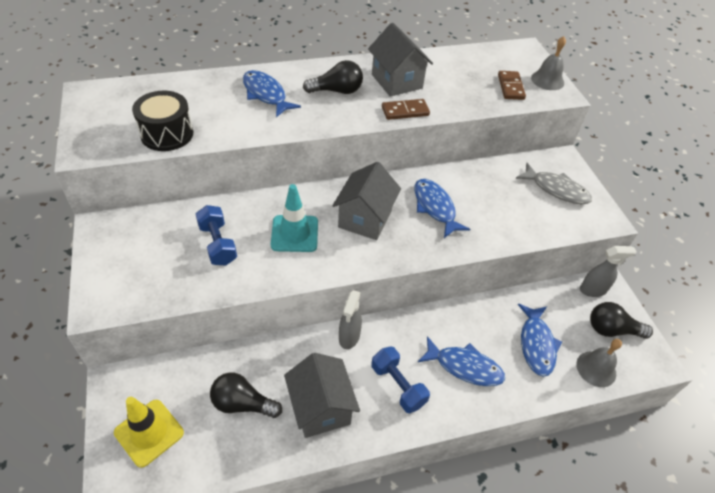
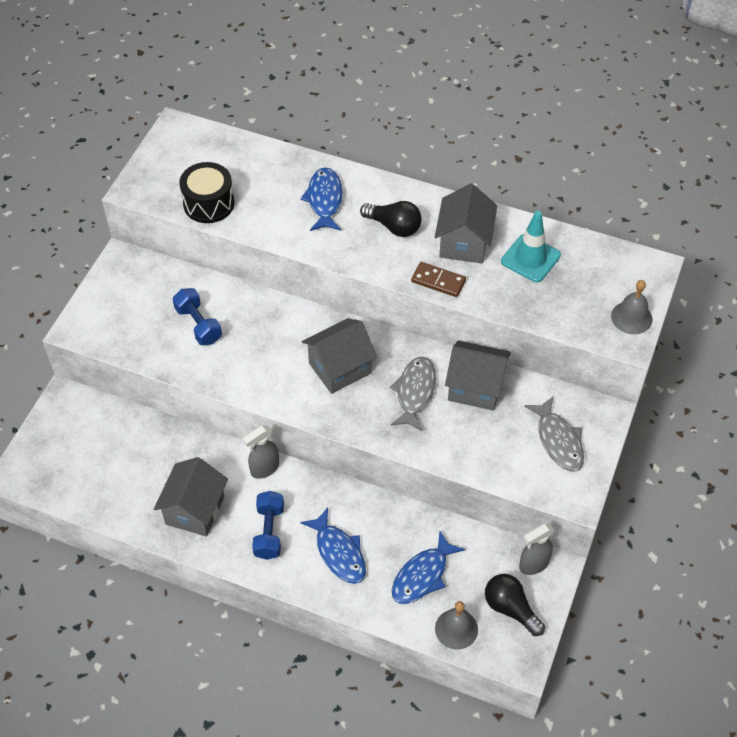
camera: 40 degrees right, 5 degrees up
(149, 432) = (62, 450): yellow traffic cone -> none
(218, 244) = (198, 325): blue dumbbell -> blue dumbbell turned 45 degrees counterclockwise
(242, 403) = (140, 470): black light bulb -> none
(294, 234) = (267, 349): turquoise traffic cone -> turquoise traffic cone (530, 258)
(435, 207) = (415, 392): blue fish -> grey fish
(471, 183) = (475, 387): none -> grey house
(510, 87) = (579, 306): brown domino -> none
(593, 290) = (533, 564): grey spray bottle -> grey spray bottle turned 120 degrees clockwise

